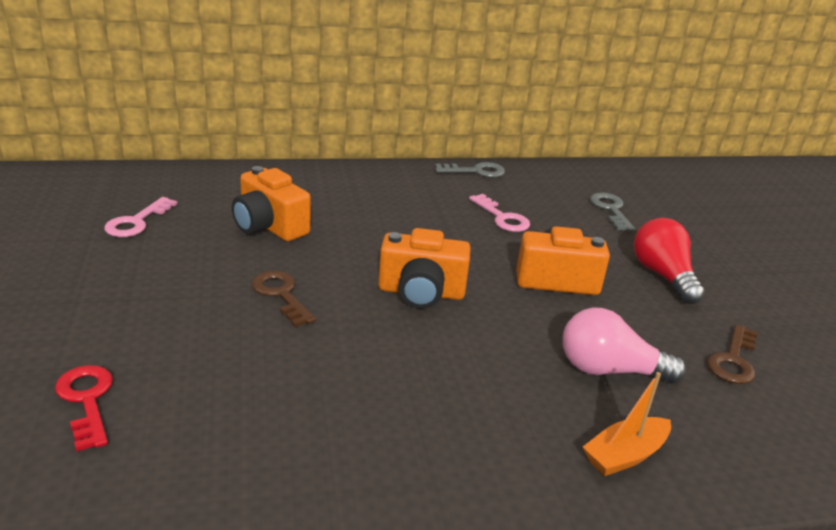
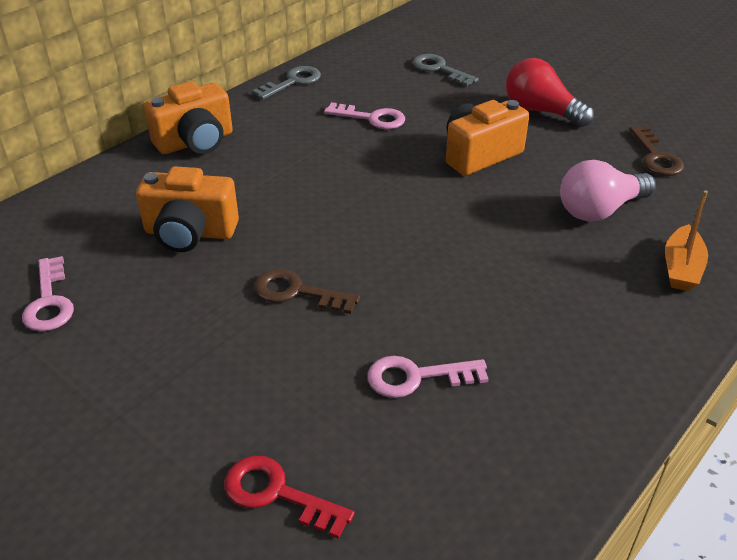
camera: 35 degrees left, 10 degrees up
(278, 392) = (416, 377): none -> pink key
(421, 292) = (402, 223): orange camera -> orange camera (195, 142)

